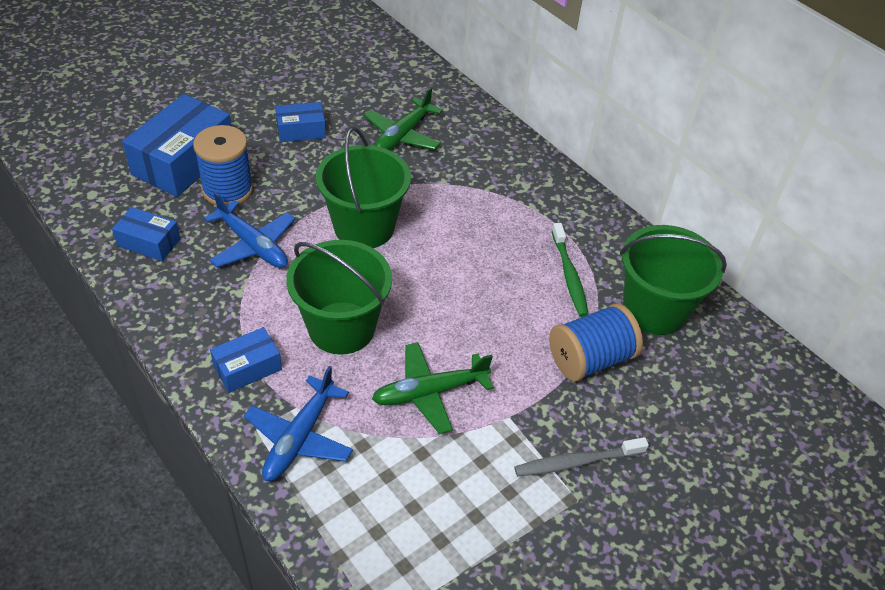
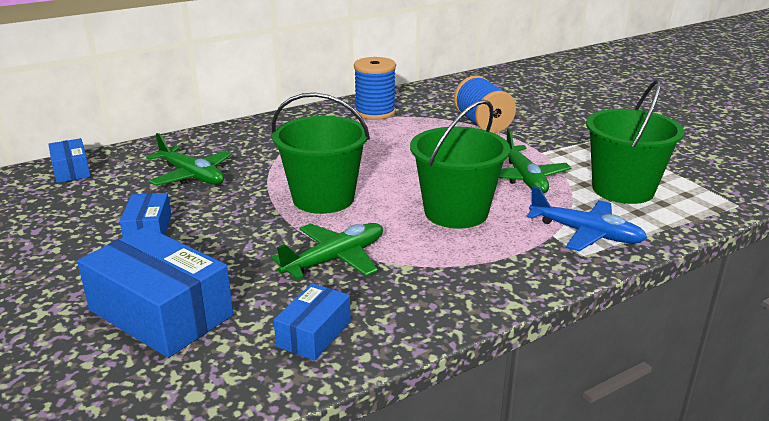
camera: 80 degrees left, 20 degrees down
(228, 190) = (234, 277): blue spool -> blue spool (375, 112)
(247, 368) = (510, 260): blue box -> blue box (71, 170)
(252, 245) = (334, 259): blue plane -> green plane
(569, 275) = (398, 123): green toothbrush -> none
(577, 462) = (574, 135): grey toothbrush -> none
(654, 310) = (435, 102): green bucket -> green bucket (622, 189)

